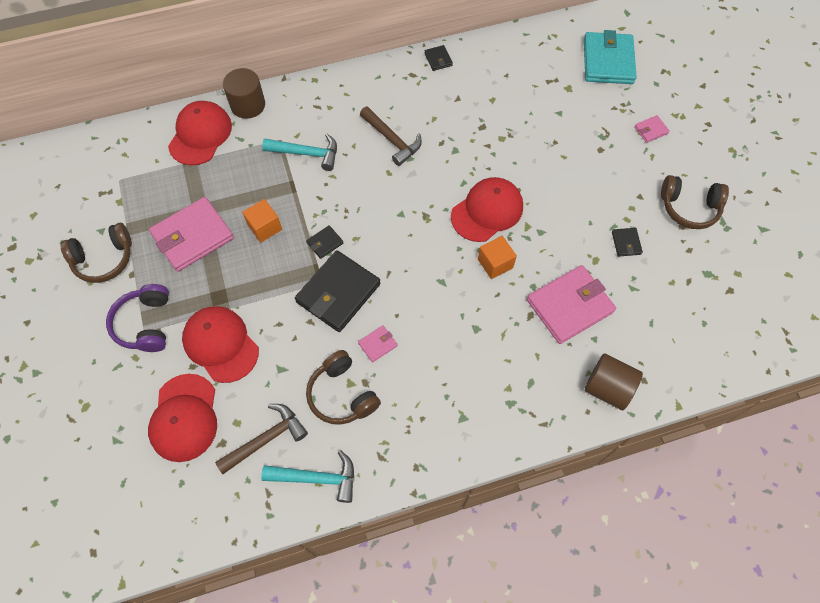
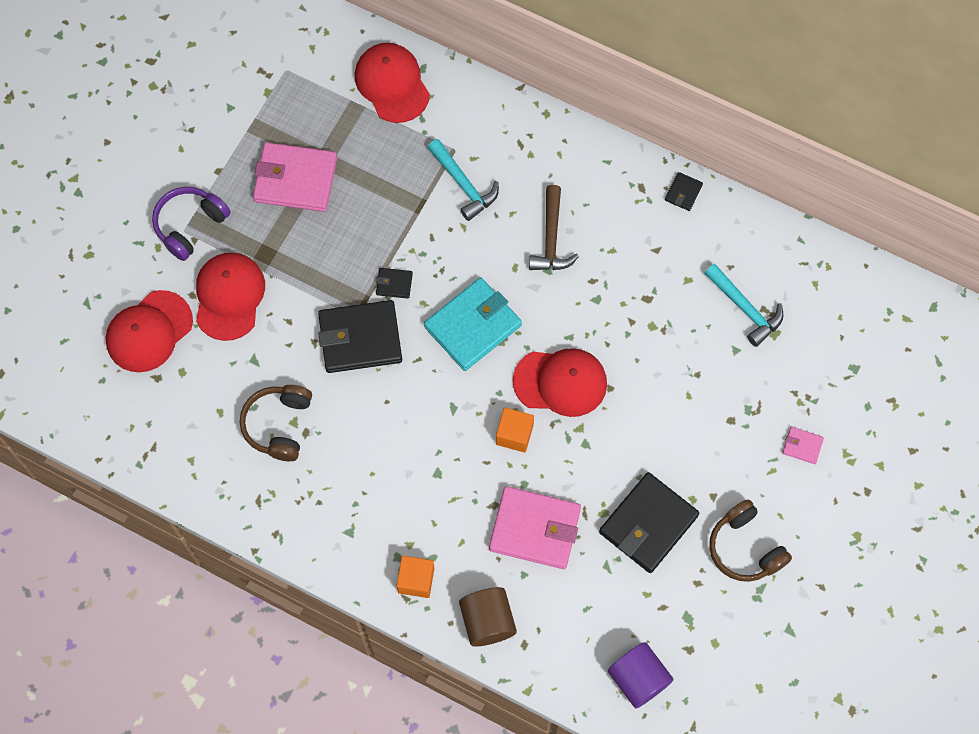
camera: 45 degrees right, 5 degrees up
(104, 259) = (209, 137): brown headphones -> none
(200, 135) = (392, 84): red cap -> red cap turned 90 degrees counterclockwise
(248, 105) = (461, 88): brown cylinder -> none
(265, 227) = (360, 224): orange cube -> orange cube (416, 580)
(266, 439) = (190, 405): brown hammer -> none
(317, 478) = (197, 470): turquoise hammer -> turquoise hammer (745, 309)
(377, 344) = (346, 411): pink wallet -> none
(608, 61) = (847, 341): turquoise wallet -> turquoise wallet (473, 326)
(626, 243) = (648, 524): black wallet -> black wallet, size x2.25
(726, 334) = (638, 679): none -> purple cylinder

